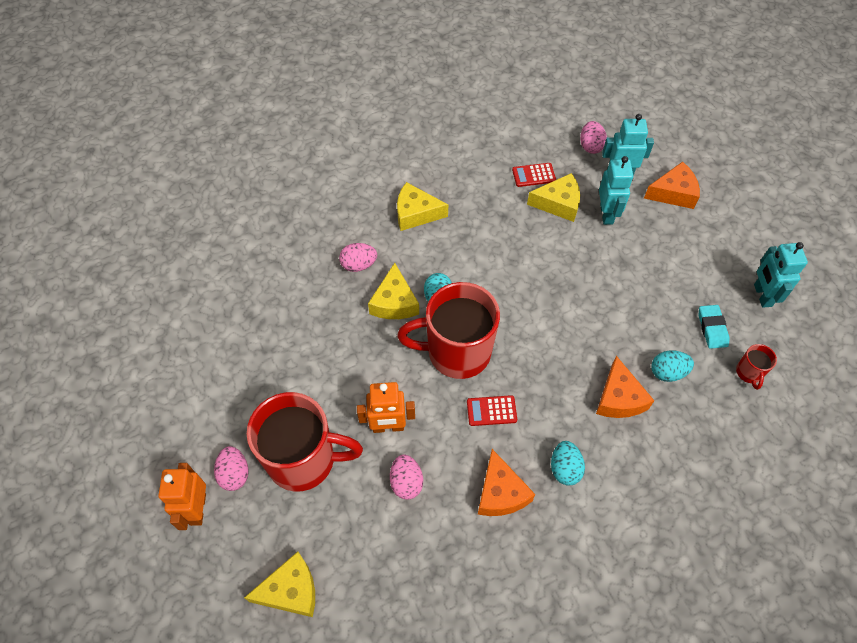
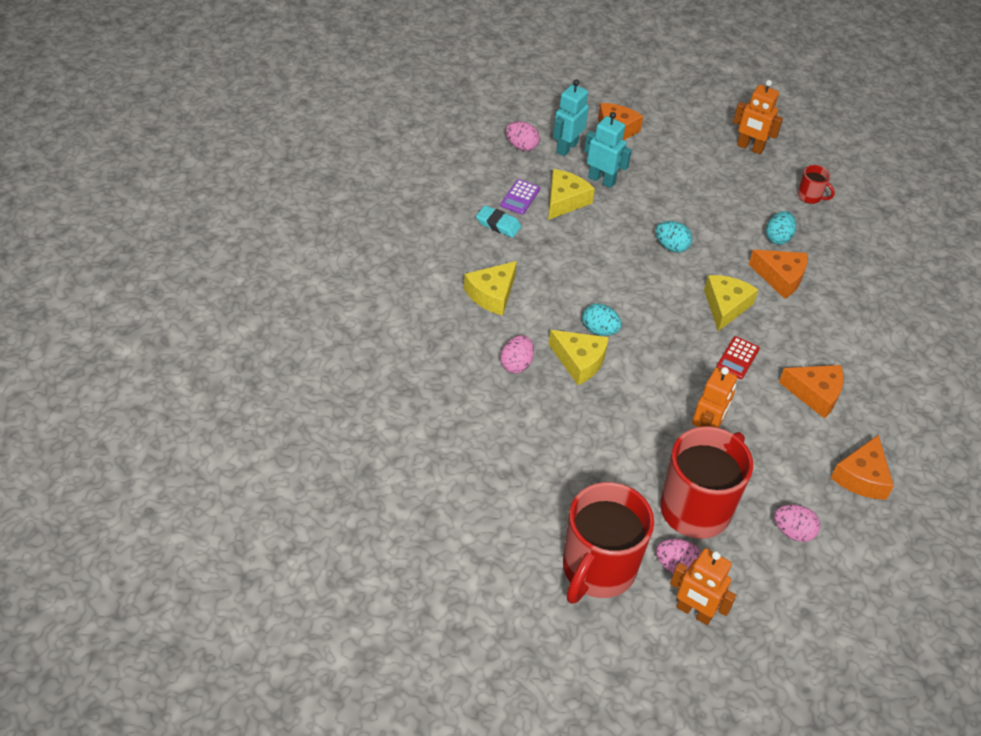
camera: 60 degrees left, 10 degrees down
(291, 590) = (816, 578): yellow cheese -> yellow cheese (725, 306)
(406, 482) = (766, 448): pink egg -> pink egg (793, 532)
(431, 578) = (862, 477): none -> orange cheese
(456, 352) = (664, 348): red mug -> red mug (597, 569)
(533, 175) = (520, 197): red calculator -> purple calculator
(565, 468) = (819, 344): turquoise egg -> turquoise egg (671, 246)
(712, 328) = (758, 191): turquoise eraser -> turquoise eraser (498, 224)
(762, 295) = (750, 147): turquoise robot -> orange robot

